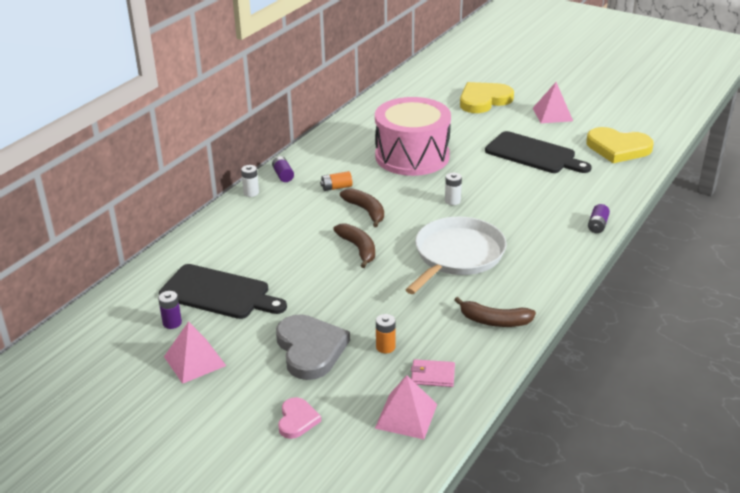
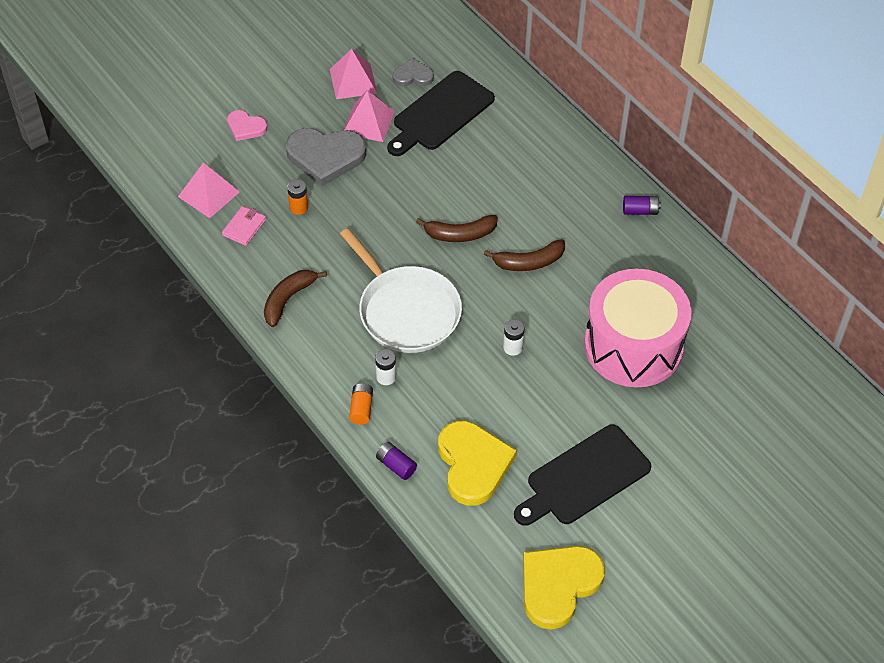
camera: 110 degrees right, 20 degrees up
(172, 323) = (413, 76): purple battery -> grey heart
(251, 193) = (613, 175): white battery -> white battery (386, 377)
(336, 187) = (591, 251): orange battery -> orange battery (361, 408)
(484, 100) = (762, 487): yellow heart -> yellow heart (473, 464)
(552, 114) = (686, 554): pink pyramid -> pink pyramid (368, 122)

